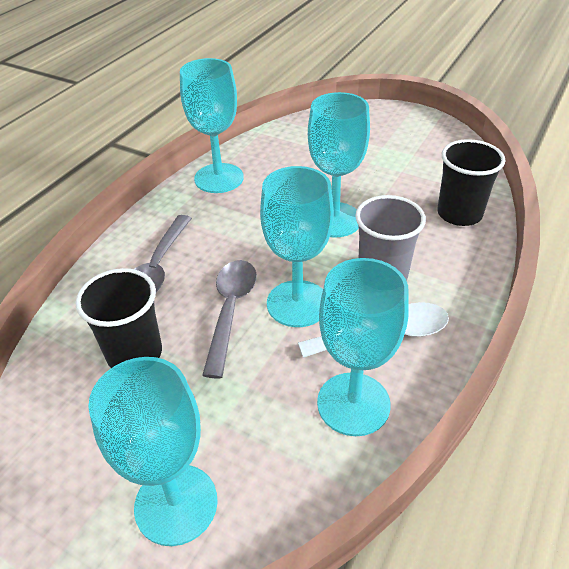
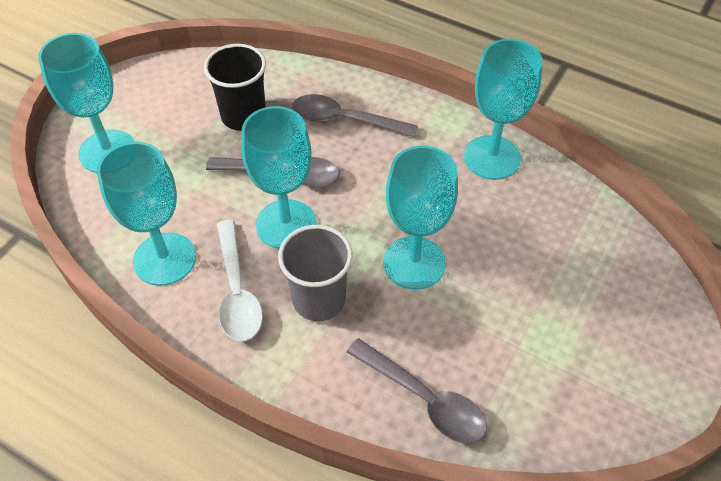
camera: 90 degrees right, 10 degrees up
(459, 214) = (424, 399): black cup -> grey spoon

